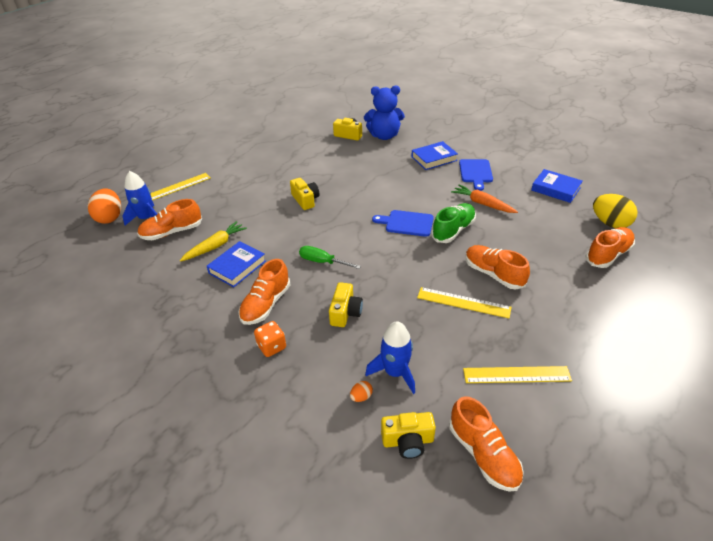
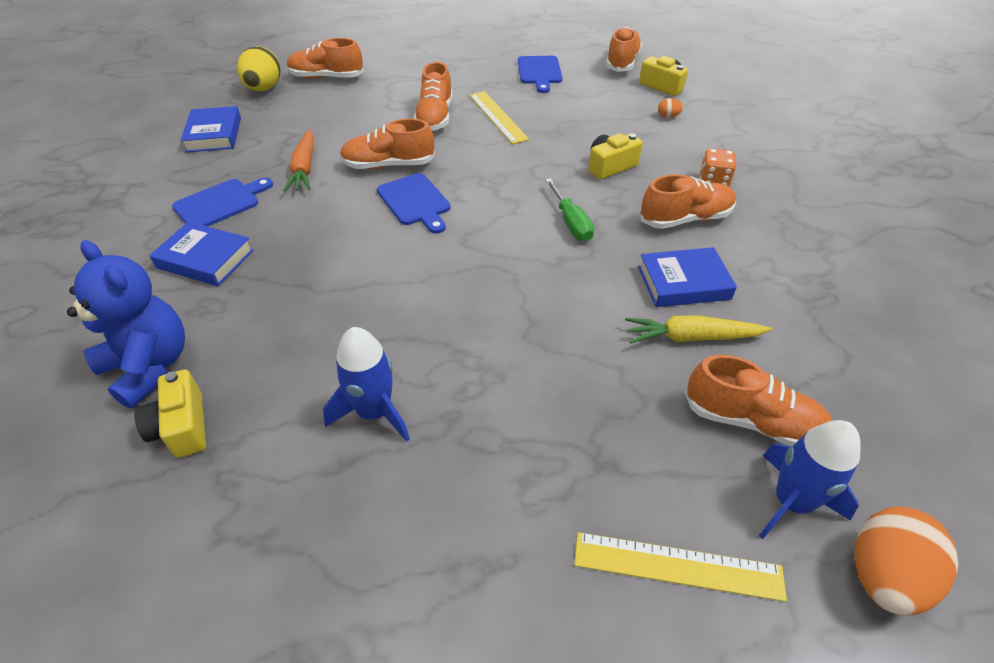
camera: 135 degrees left, 5 degrees up
(305, 200) = (475, 324): yellow camera -> none
(395, 372) = (623, 114): blue rocket -> blue rocket (374, 412)
(453, 230) = (388, 165): green shoe -> orange shoe
(516, 374) = (539, 72): yellow ruler -> blue cutting board

